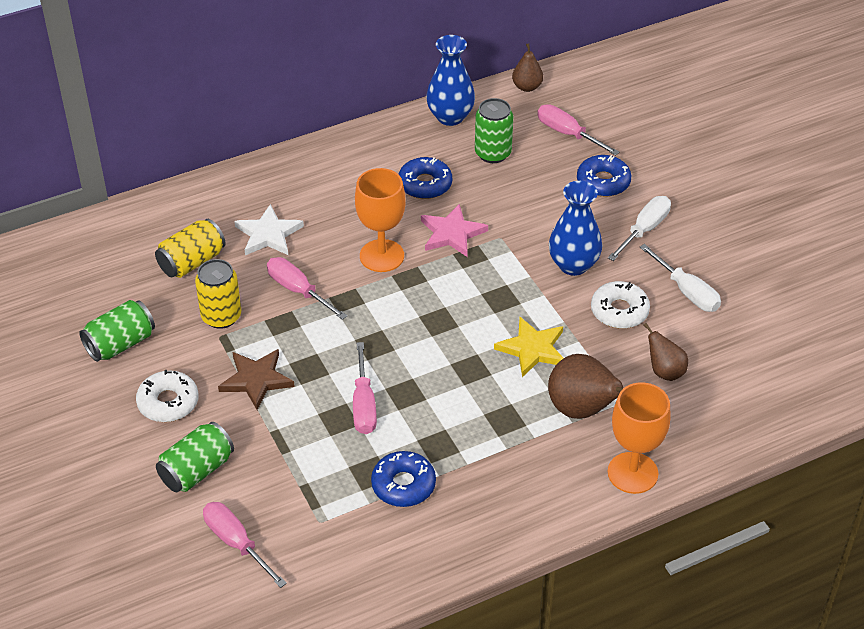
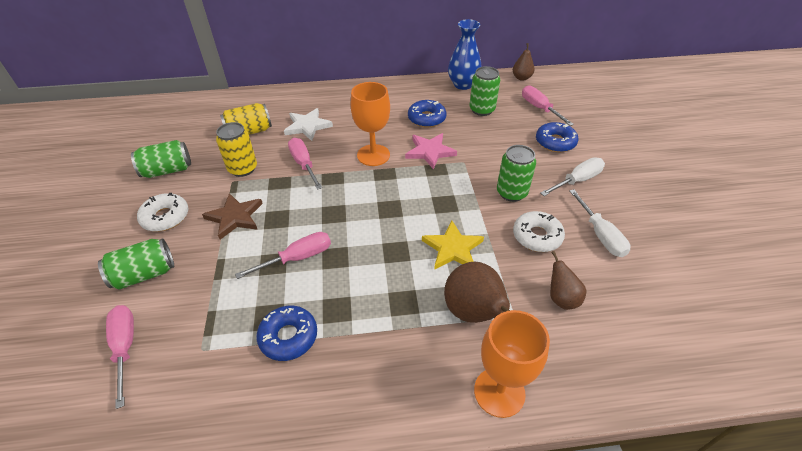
camera: 20 degrees right, 0 degrees up
(364, 405) = (298, 258): pink screwdriver -> pink screwdriver turned 135 degrees counterclockwise
(573, 265) = (511, 193): blue vase -> green can

